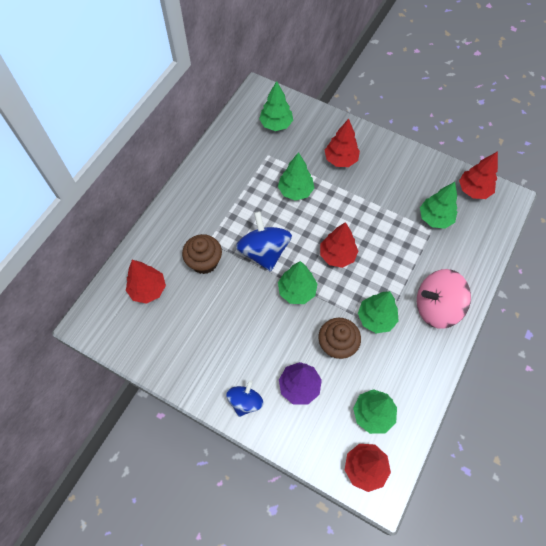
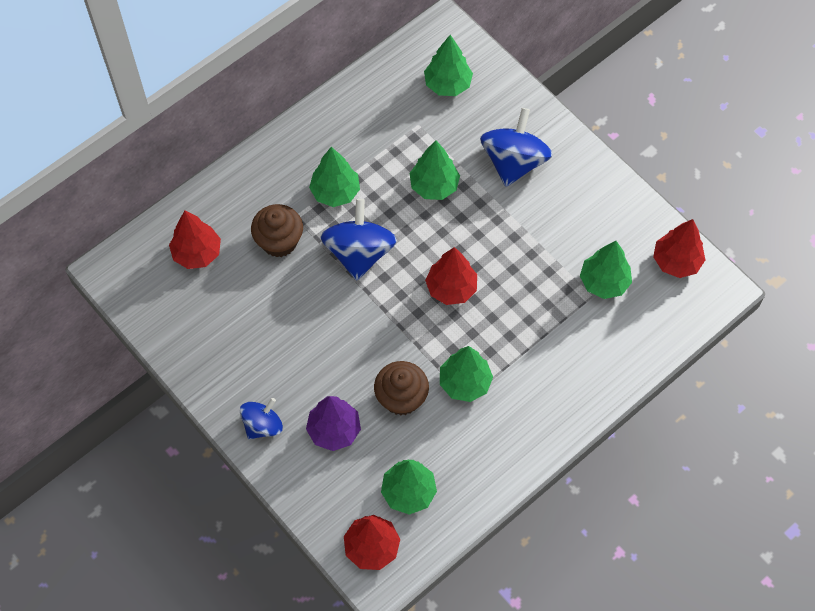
camera: 20 degrees right, 0 degrees up
(297, 291) = (380, 316): green tree -> green tree (335, 192)
(340, 159) = (514, 162): red tree -> blue spinning top
(436, 307) = (548, 395): pink spinning top -> none

